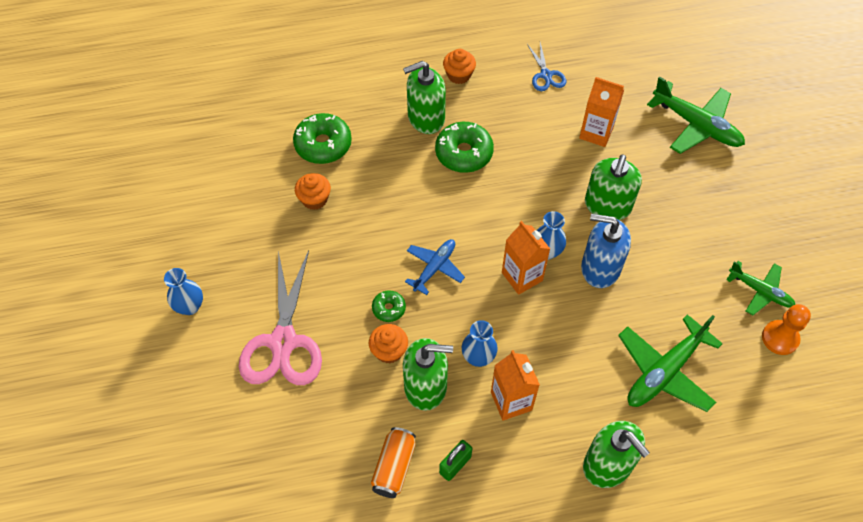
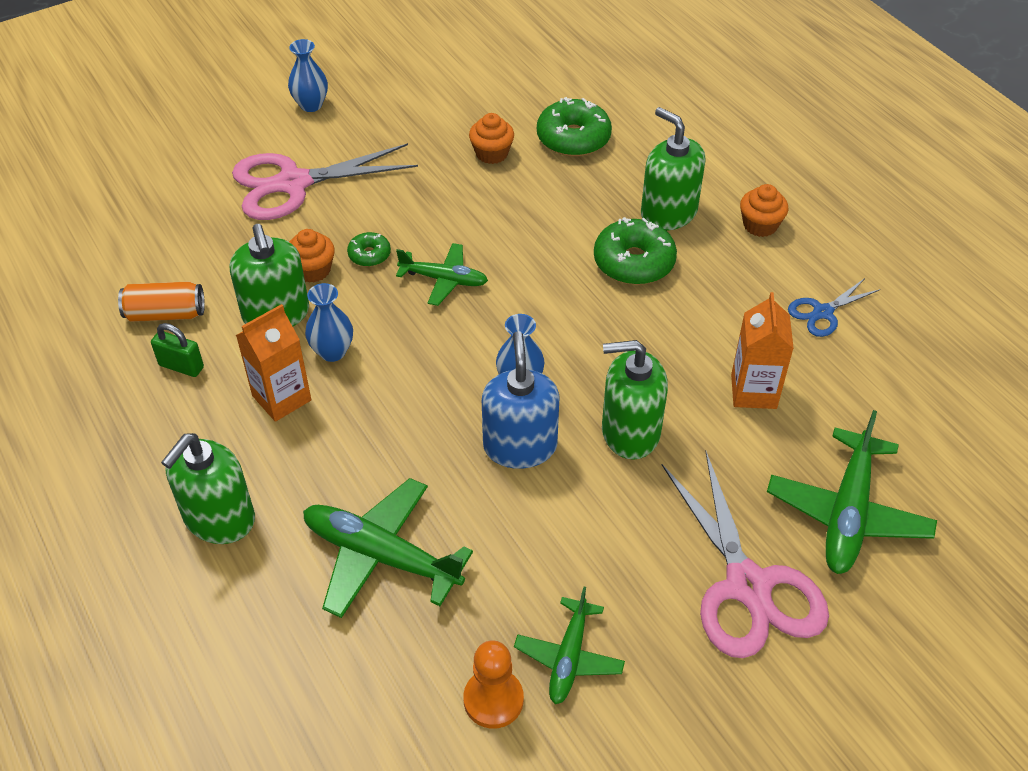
camera: 70 degrees right, 10 degrees down
(434, 268) = (444, 280): blue plane -> green plane
(522, 276) = (468, 366): orange carton -> none
(732, 189) = (748, 586): none -> pink scissors

